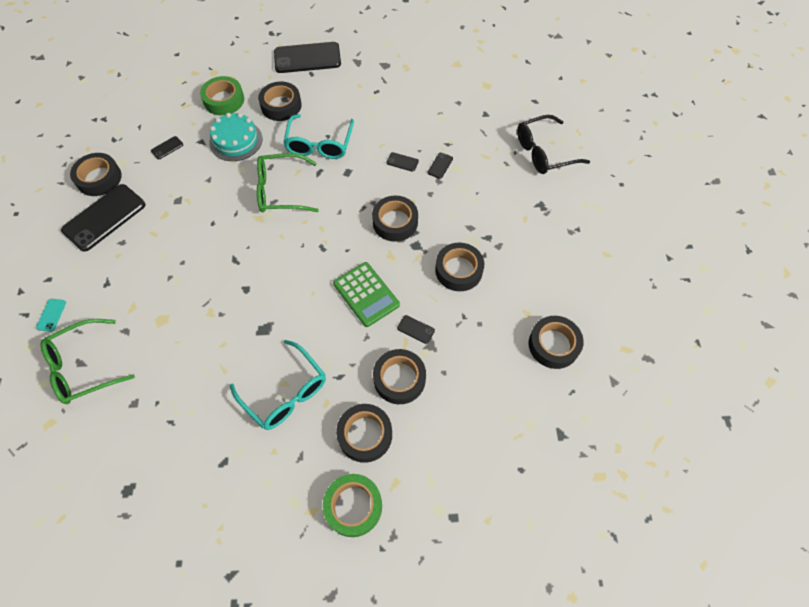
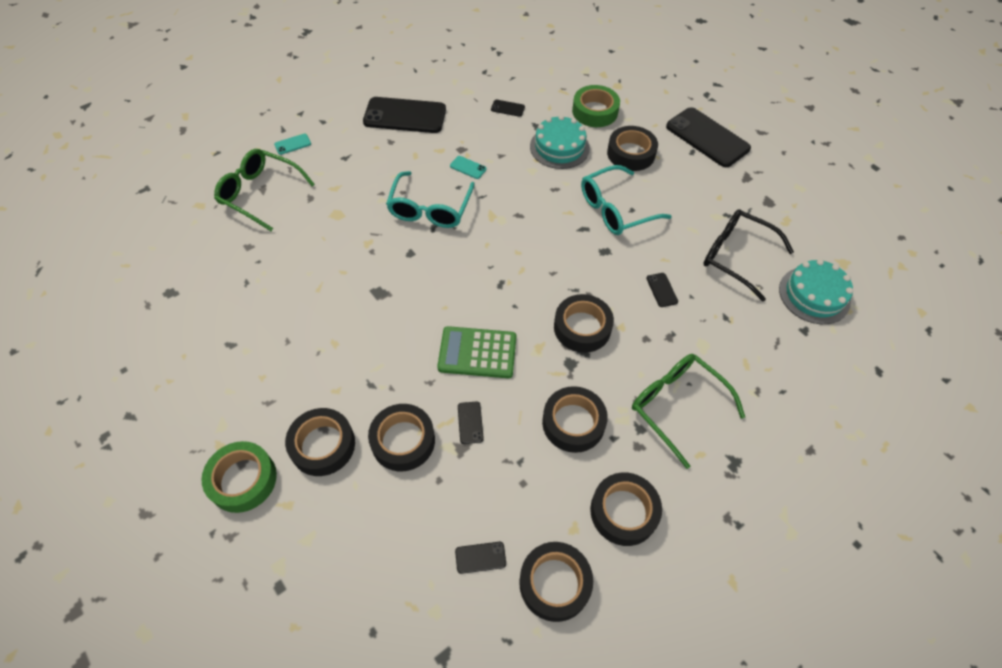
camera: 55 degrees right, 5 degrees down
(99, 178) = (439, 88): black tape -> black tape (623, 511)
(200, 206) = (468, 167): none -> turquoise phone
(281, 190) = (535, 213): green glasses -> green glasses (677, 406)
(285, 392) = (326, 350): turquoise glasses -> turquoise glasses (430, 209)
(366, 294) = (477, 353): green calculator -> green calculator turned 75 degrees clockwise
(440, 165) = (690, 327): black phone -> black phone (480, 557)
(466, 92) = (814, 295): none -> turquoise cake
(544, 152) = (813, 423): black glasses -> black glasses (736, 256)

